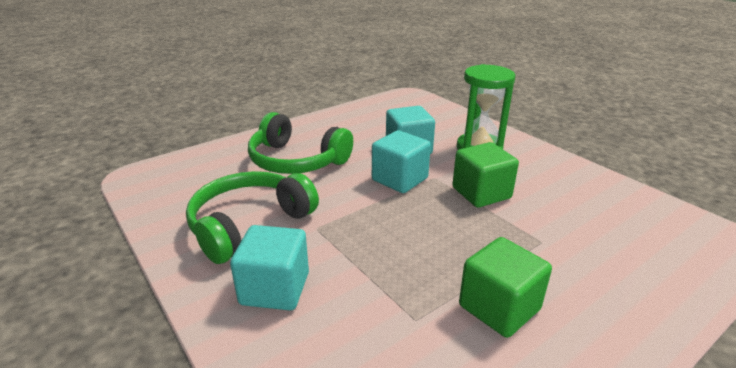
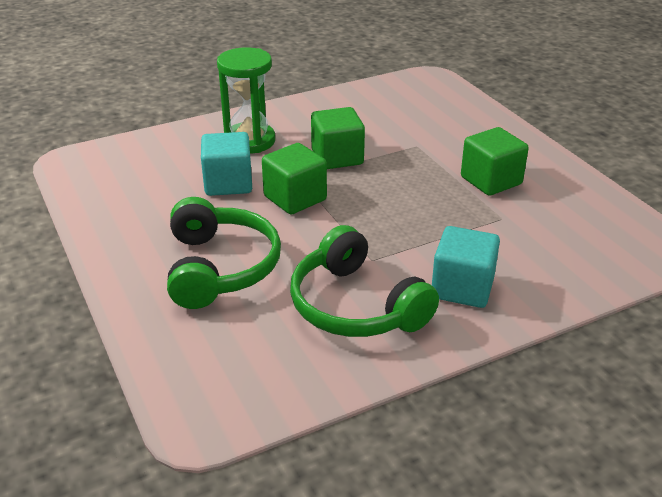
camera: 80 degrees left, 5 degrees up
(296, 160) = (220, 267): green headphones -> green headphones turned 45 degrees counterclockwise
(399, 179) = (295, 198): turquoise cube -> green cube

